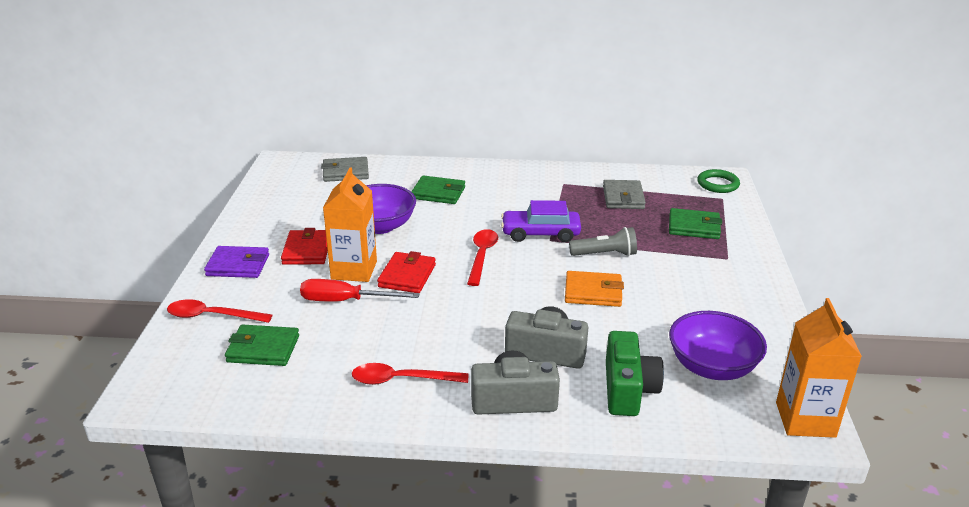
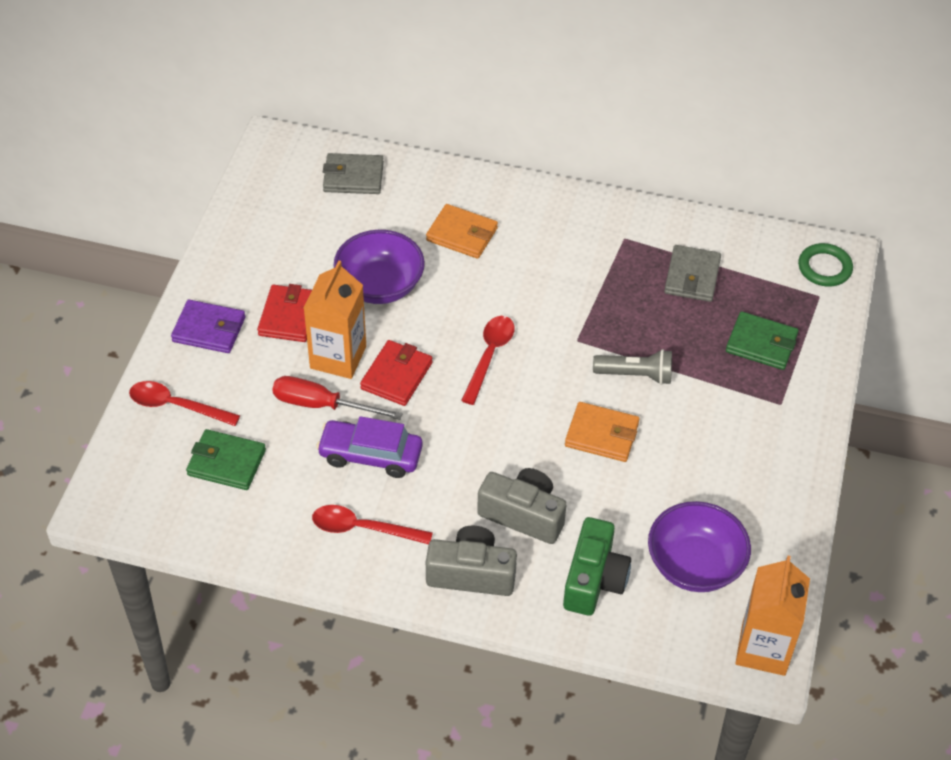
camera: 10 degrees right, 20 degrees up
(438, 193) = (462, 234): green wallet -> orange wallet
(540, 233) = (569, 327): purple car -> purple car (370, 455)

